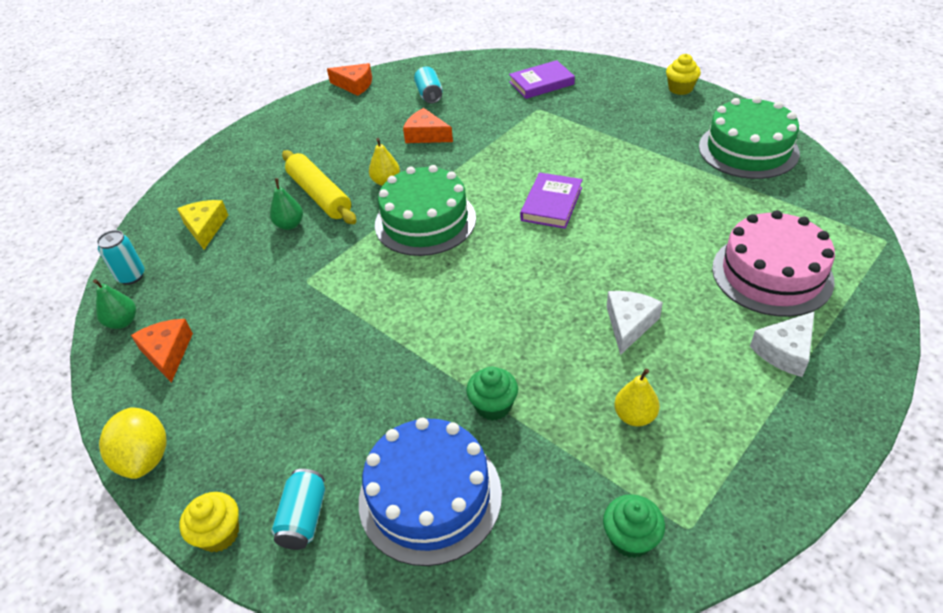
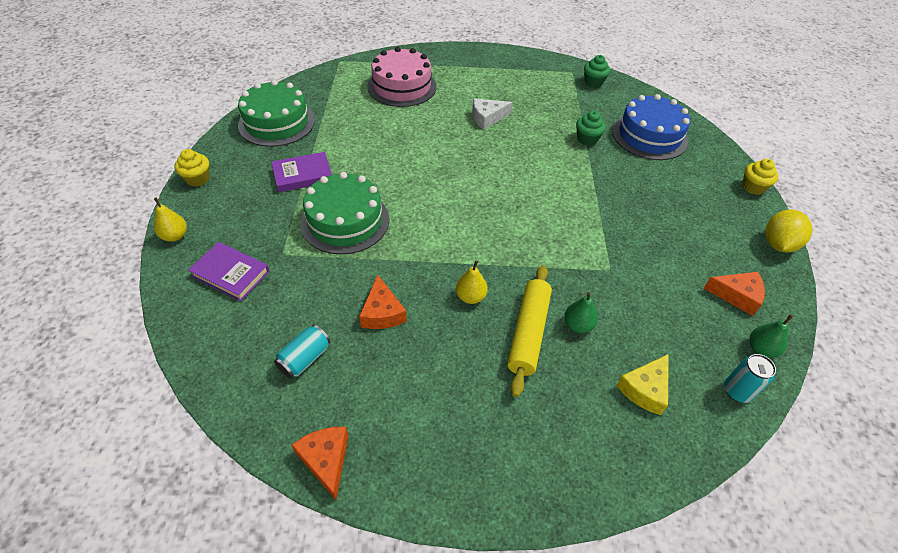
camera: 135 degrees left, 5 degrees up
(167, 353) = (737, 295): orange cheese -> orange cheese turned 105 degrees counterclockwise
(304, 518) = (709, 166): turquoise can -> none
(425, 221) = (492, 242): green cake -> green cake (345, 221)
(551, 204) = (413, 186): purple book -> purple book (302, 175)
(635, 416) = (539, 98): yellow pear -> yellow pear (175, 236)
(785, 351) = (454, 72): white cheese -> none

